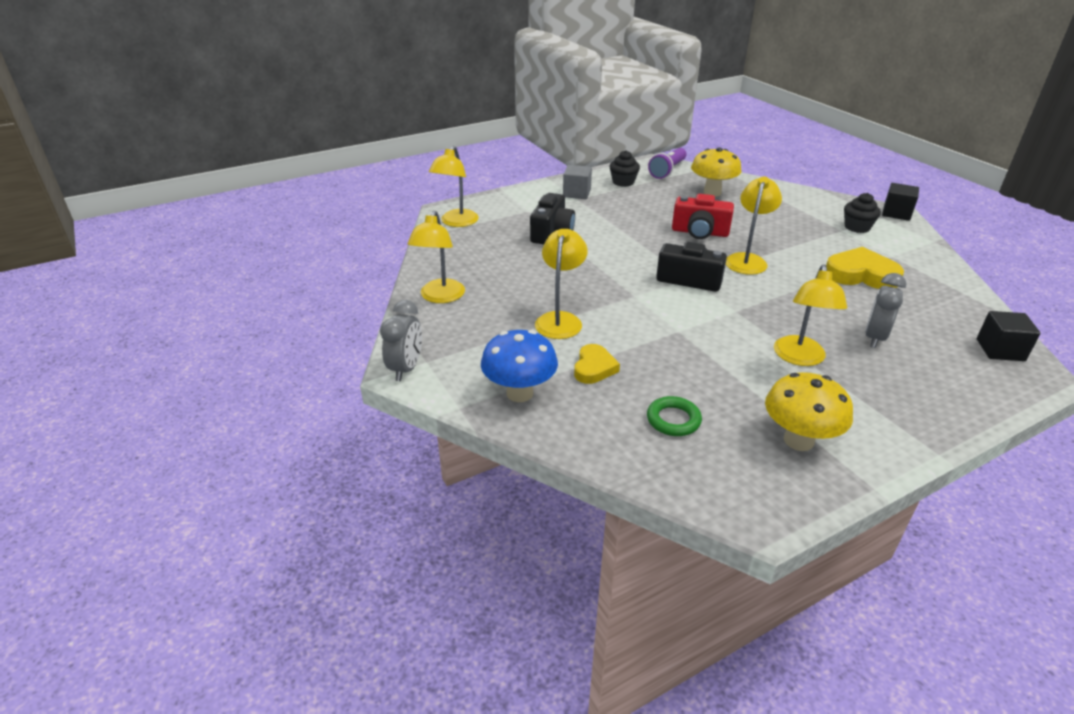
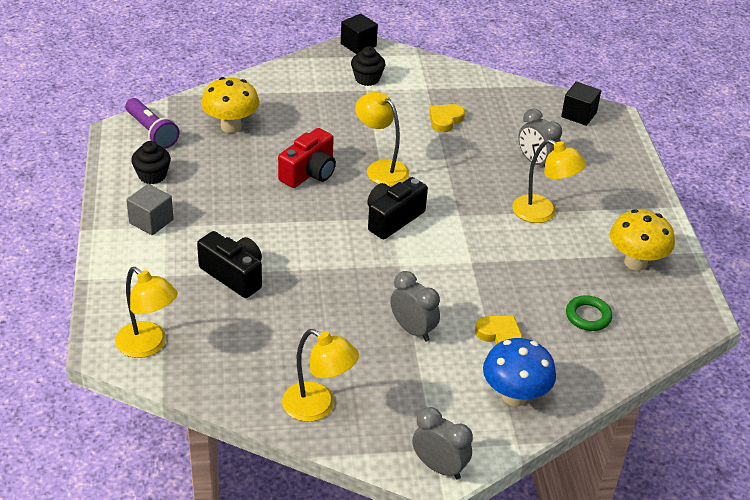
camera: 70 degrees left, 5 degrees up
(560, 320) = (413, 330): yellow lamp -> grey clock
(861, 275) = (445, 120): yellow heart -> yellow heart, size x0.61

